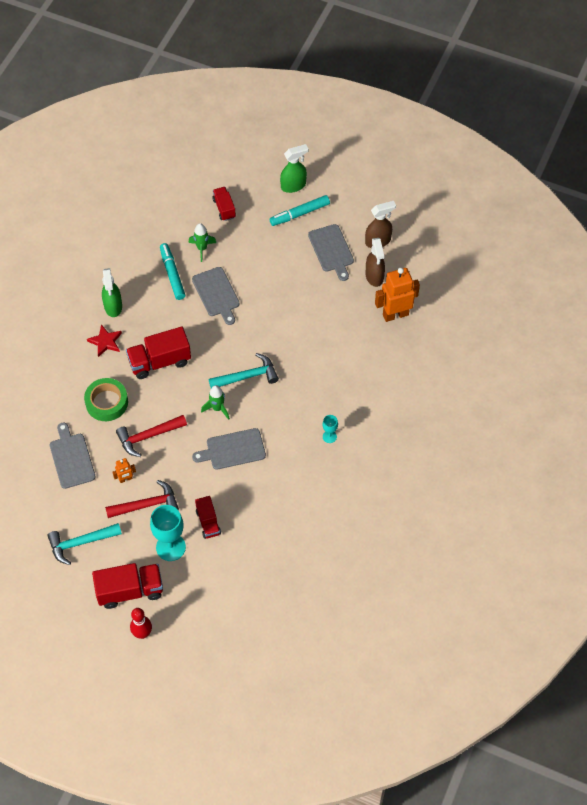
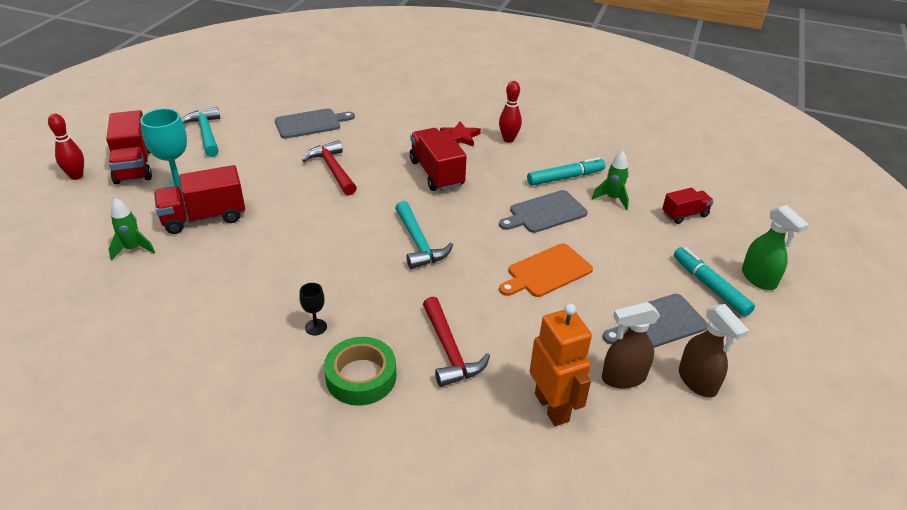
camera: 85 degrees right, 20 degrees down
(107, 402) = (380, 141): green tape -> green tape (361, 377)
(113, 306) = (508, 139): green spray bottle -> red bowling pin
(125, 479) = (278, 157): orange robot -> none
(147, 505) = (241, 172): red hammer -> red hammer (449, 351)
(208, 522) = (204, 217): red truck -> red truck, size x1.68
(217, 408) = (369, 219): green rocket -> green rocket (133, 249)
(233, 450) = (306, 234): grey cutting board -> none
(282, 301) = (547, 272): none -> orange cutting board
(329, 436) = (316, 327): turquoise goblet -> black goblet

